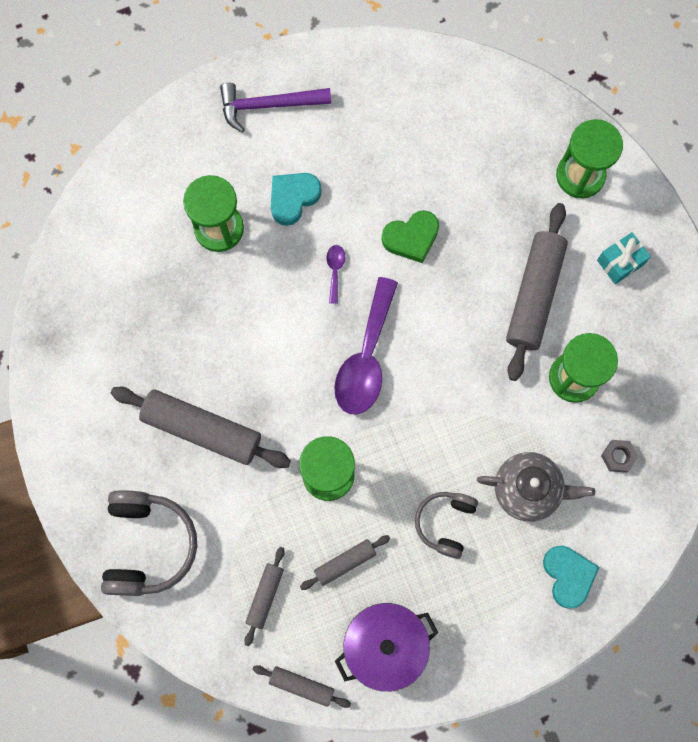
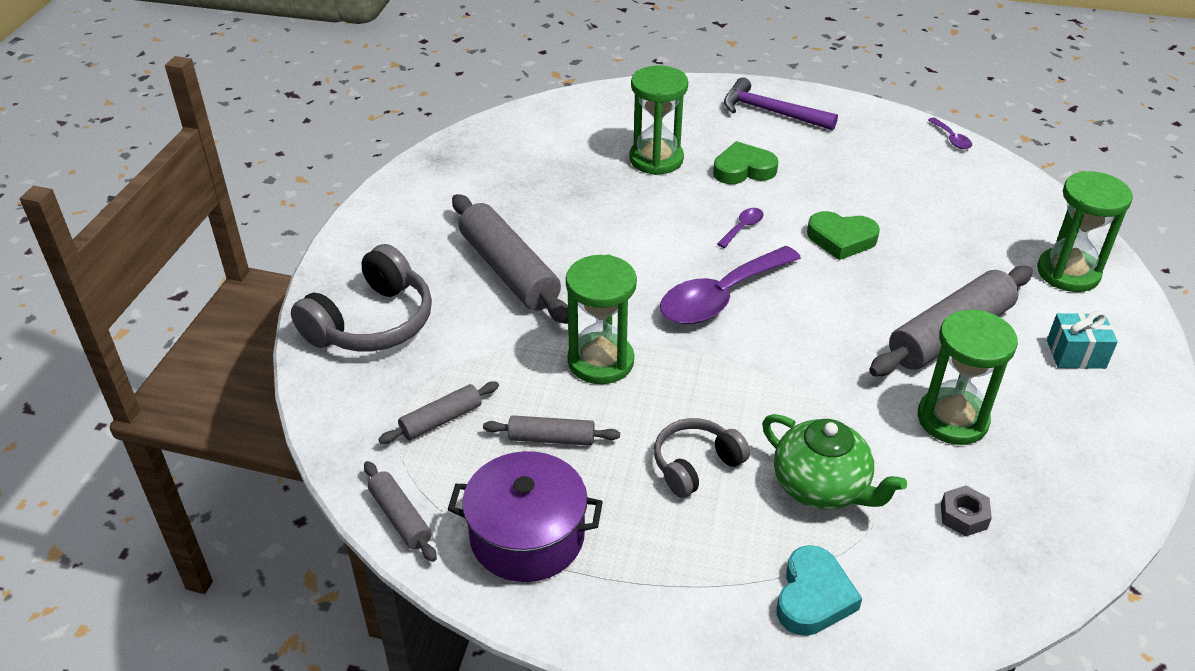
camera: 35 degrees right, 35 degrees down
(293, 198) = (743, 169): turquoise heart -> green heart
(426, 54) = (951, 139): none -> purple spoon
(528, 489) = (821, 487): grey teapot -> green teapot

